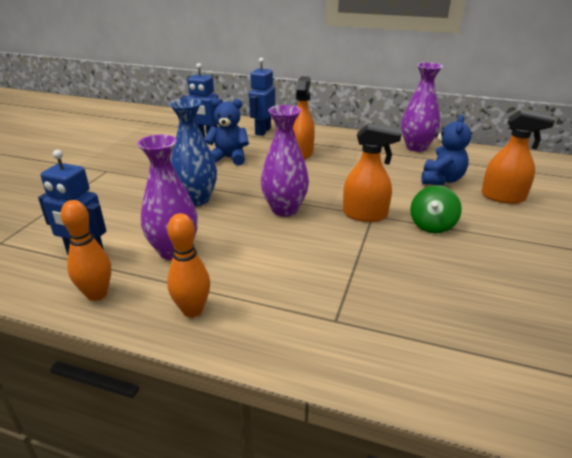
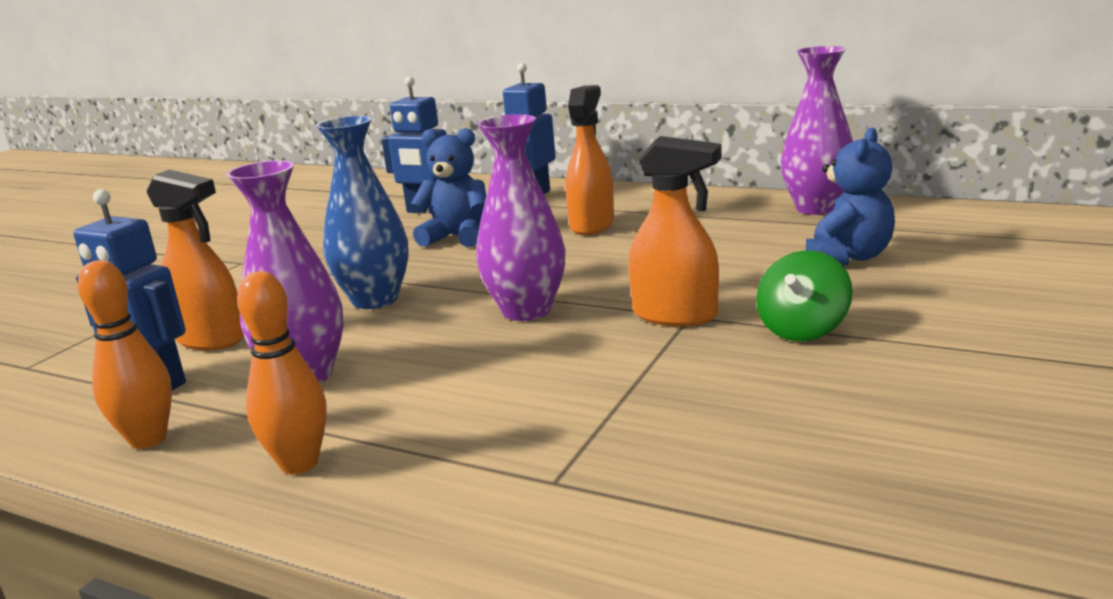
camera: 10 degrees right, 10 degrees down
(503, 197) = (967, 281): orange spray bottle -> orange spray bottle (211, 339)

